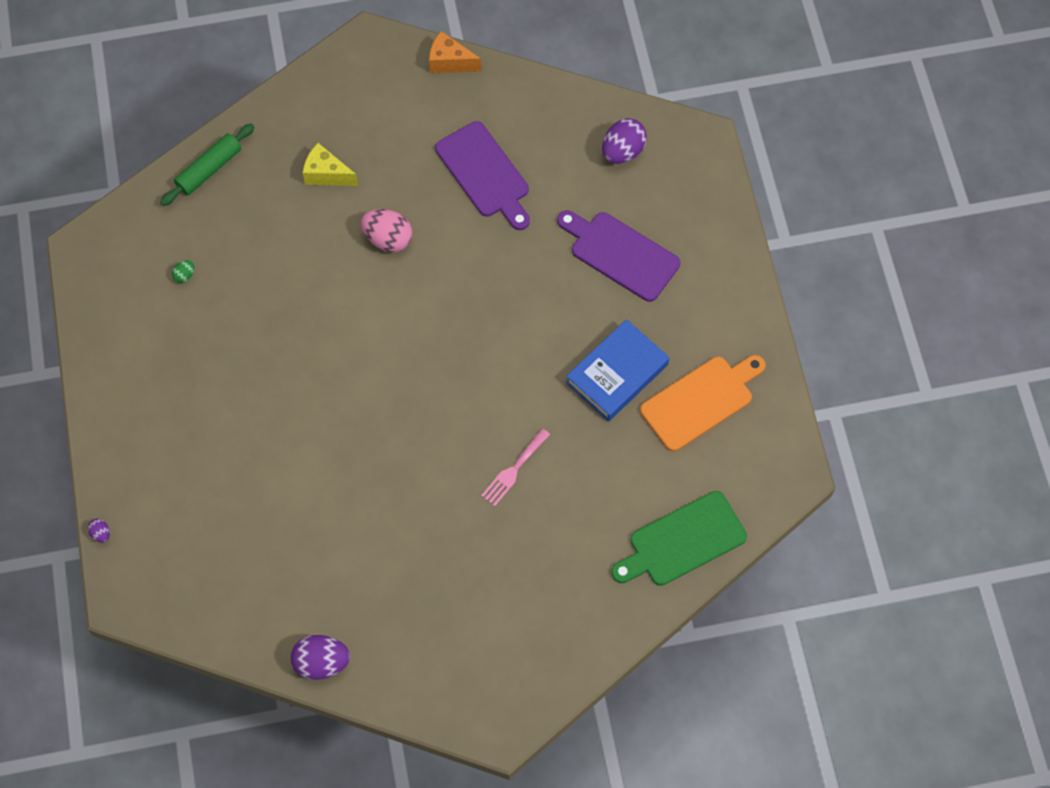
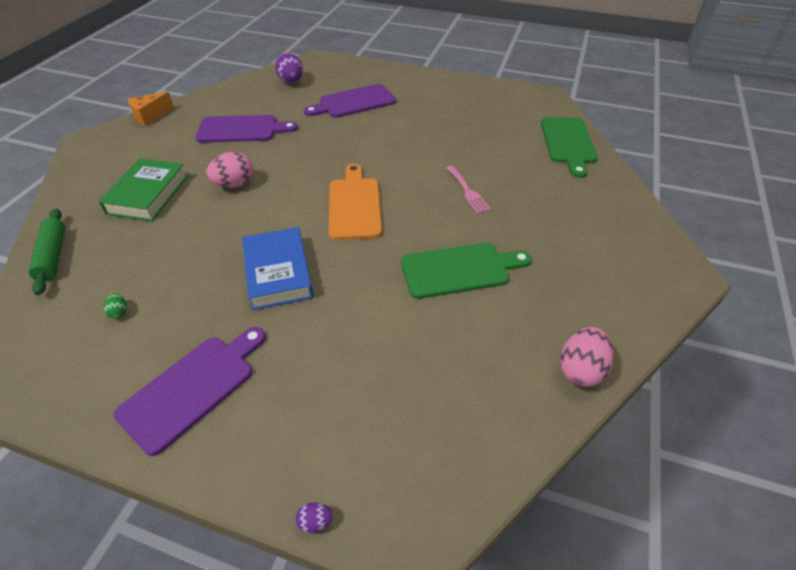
camera: 60 degrees left, 20 degrees down
(150, 385) = (192, 388): none -> purple cutting board
(322, 662) = (580, 369): purple egg -> pink egg
(326, 174) = (148, 194): yellow cheese -> green book
(386, 516) = (459, 270): none -> green cutting board
(617, 374) = (432, 128): blue book -> blue book (278, 273)
(700, 401) = (475, 107): orange cutting board -> orange cutting board (354, 205)

